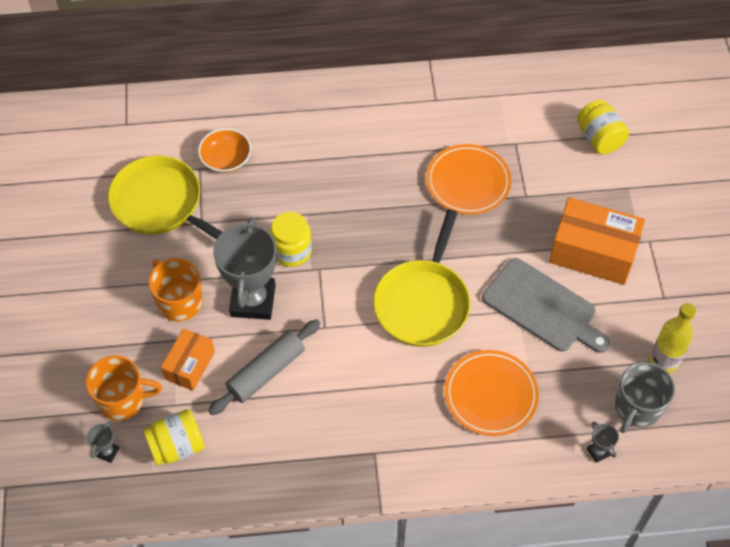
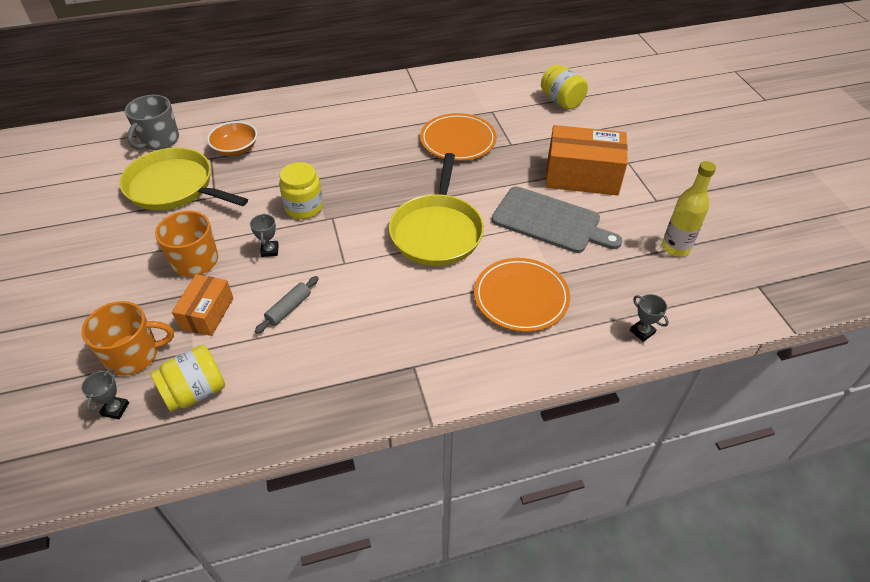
camera: 10 degrees left, 10 degrees down
(253, 301) = (270, 250): grey trophy -> grey trophy, size x0.40
(266, 372) = (289, 308): grey rolling pin -> grey rolling pin, size x0.58
(637, 407) = (665, 288): grey mug -> grey mug (159, 140)

